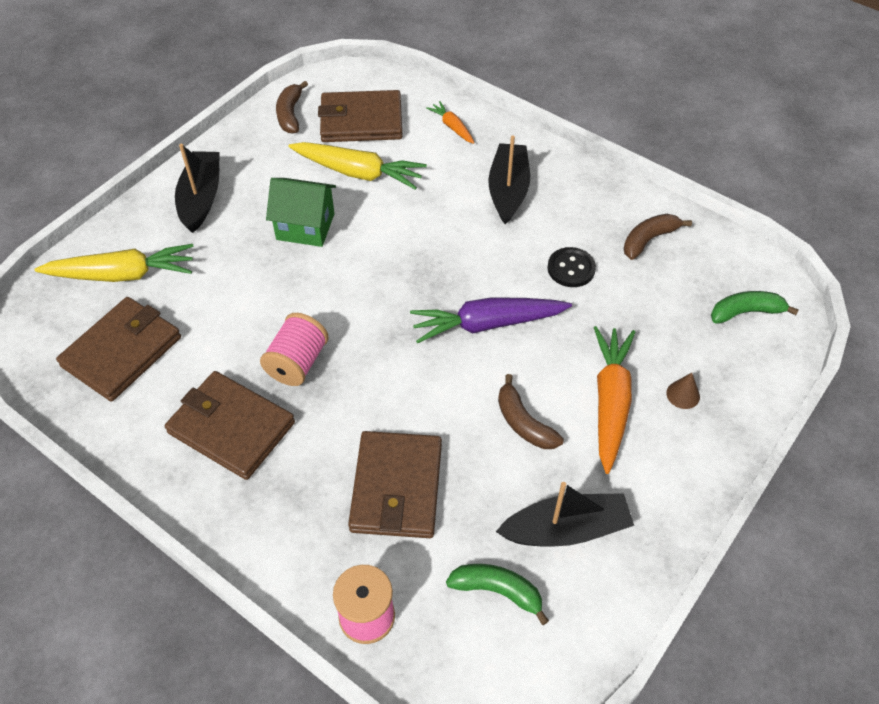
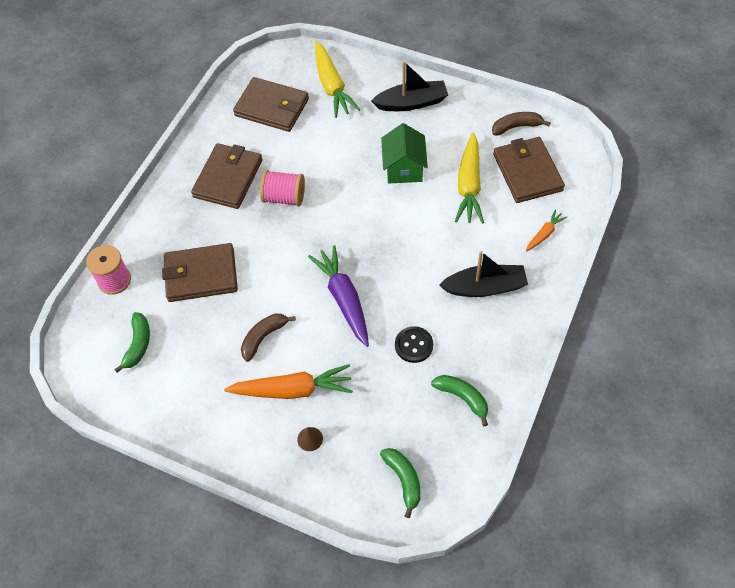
camera: 80 degrees right, 5 degrees up
(566, 529) = (186, 376): black boat -> none
(648, 240) = (462, 398): brown banana -> green banana

